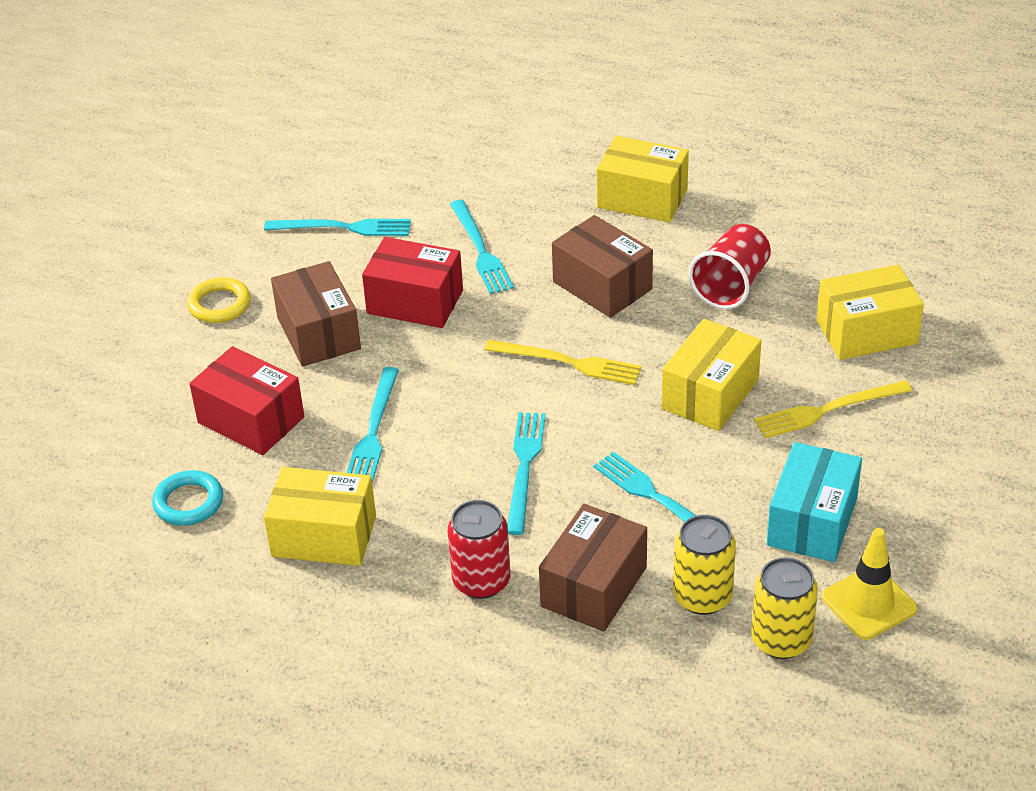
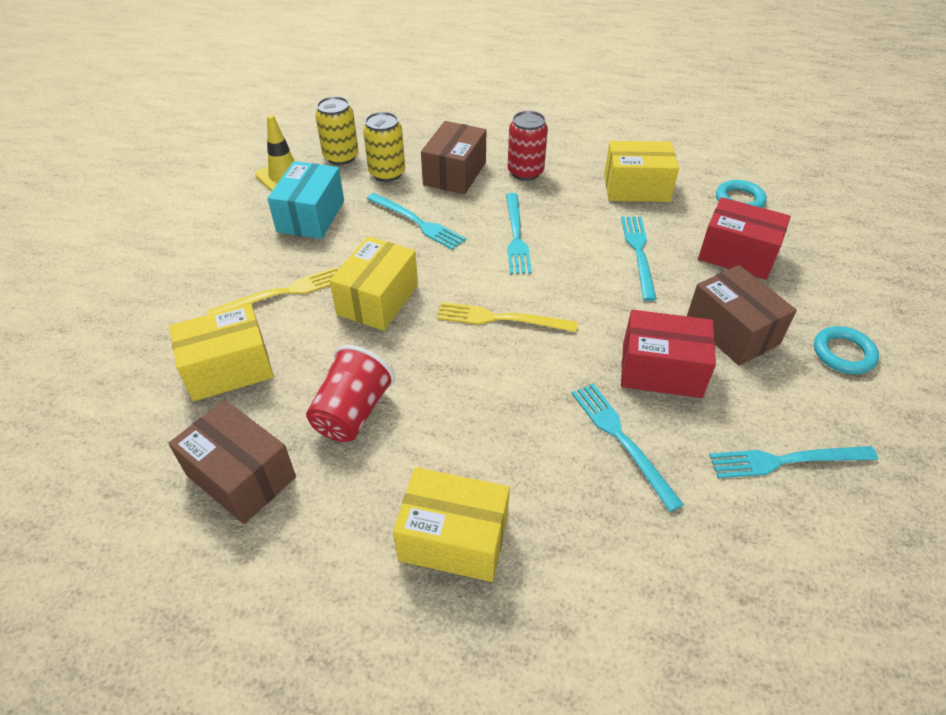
camera: 170 degrees right, 5 degrees up
(219, 304) = (843, 353): yellow ring -> turquoise ring
(602, 285) = (483, 403): brown box -> brown box (241, 476)

